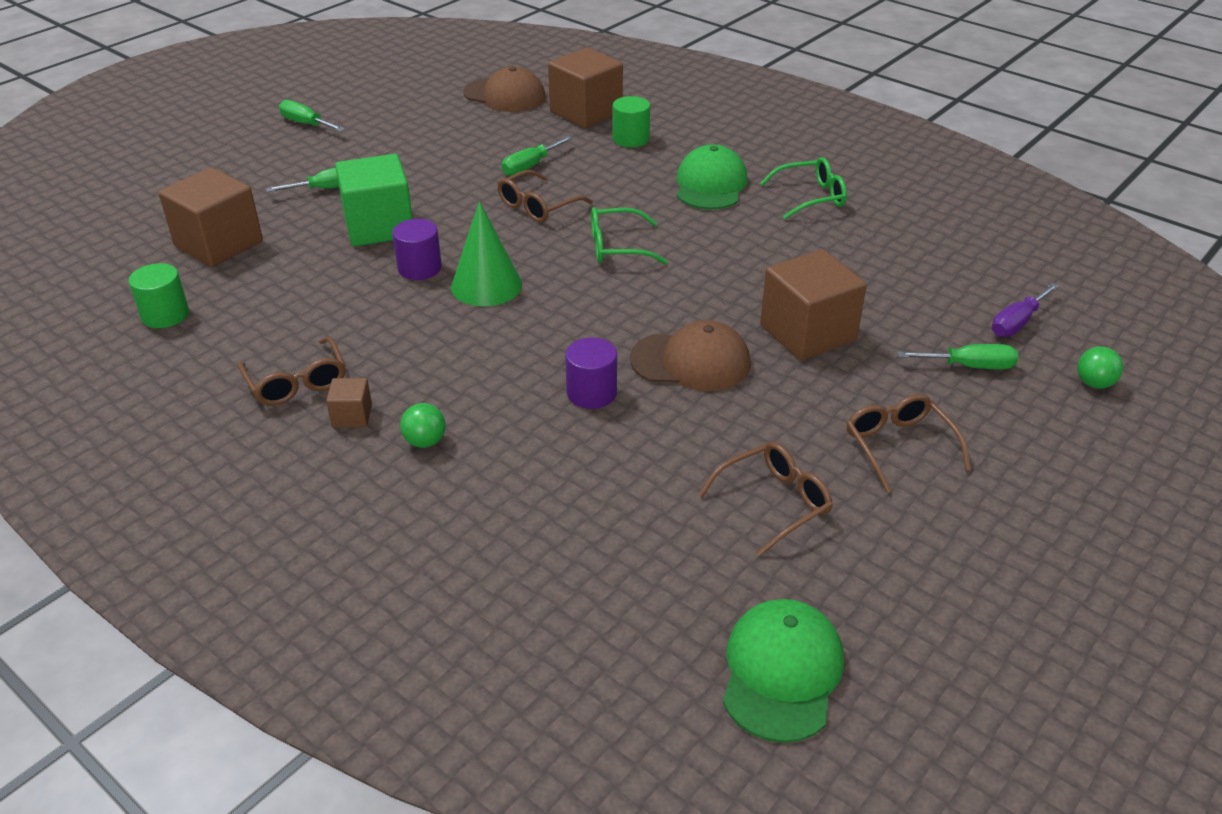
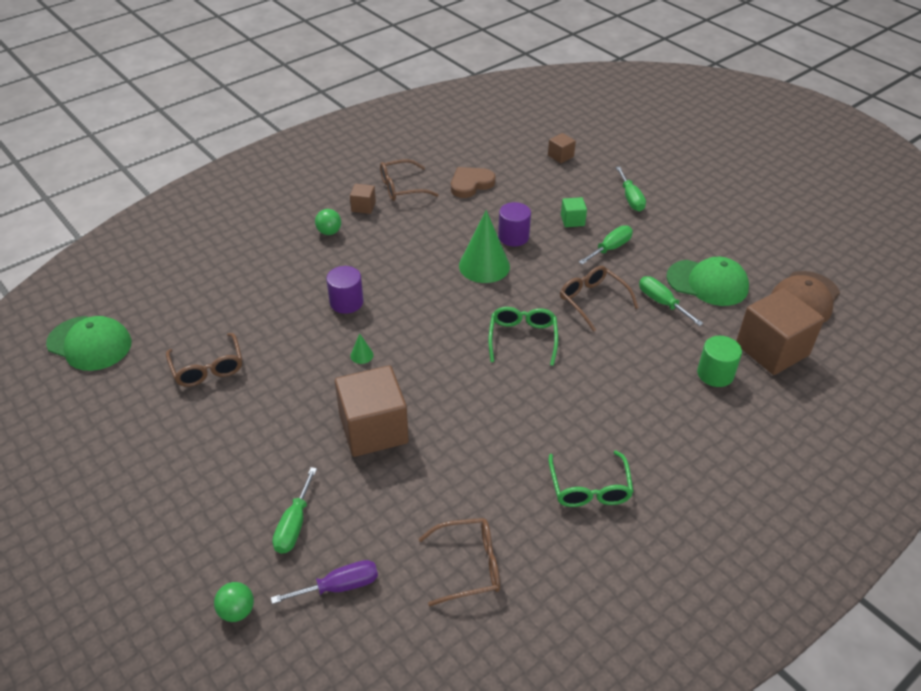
camera: 100 degrees right, 5 degrees up
(165, 315) = (484, 141): green cylinder -> none
(219, 244) = (560, 156): brown cube -> brown cube, size x0.46
(289, 315) = (471, 184): none -> brown heart
(306, 124) = (737, 188): green screwdriver -> green screwdriver (610, 248)
(379, 227) = (572, 220): green cube -> green cube, size x0.46
(691, 362) = (362, 355): brown cap -> green cone
(710, 185) = (620, 416): green cap -> green cap (707, 283)
(899, 446) = (226, 447): brown glasses -> brown glasses (469, 566)
(1017, 323) = (339, 586): purple screwdriver -> purple screwdriver turned 105 degrees clockwise

